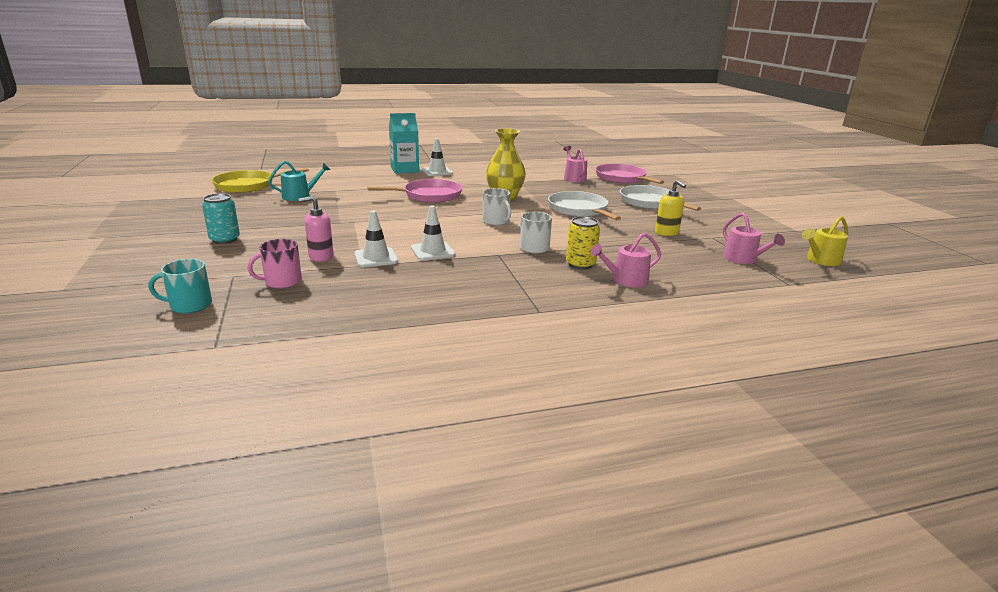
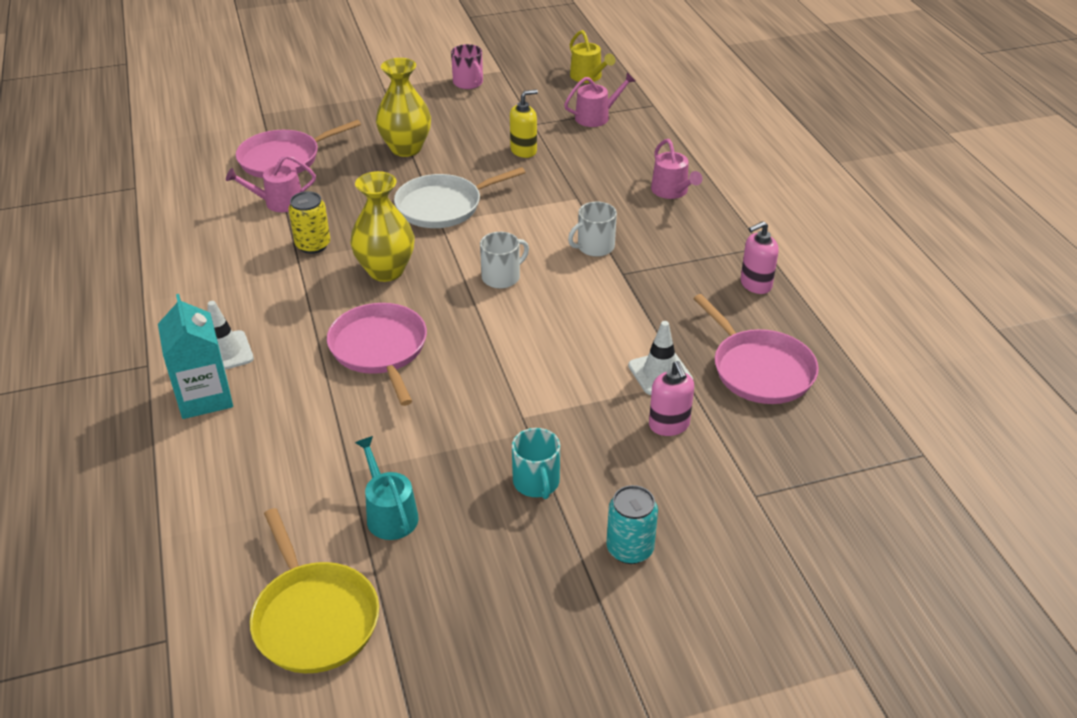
camera: 90 degrees left, 15 degrees up
(190, 305) = (848, 508): turquoise mug -> turquoise mug (536, 482)
(282, 282) = (757, 443): pink mug -> pink mug (468, 83)
(363, 291) = (759, 369): none -> pink pan
(432, 251) = (626, 326): white traffic cone -> none
(479, 302) = (755, 284): none -> pink soap dispenser
(580, 264) = (637, 216): yellow can -> yellow can (313, 245)
(650, 202) = (406, 148): white pan -> yellow vase

